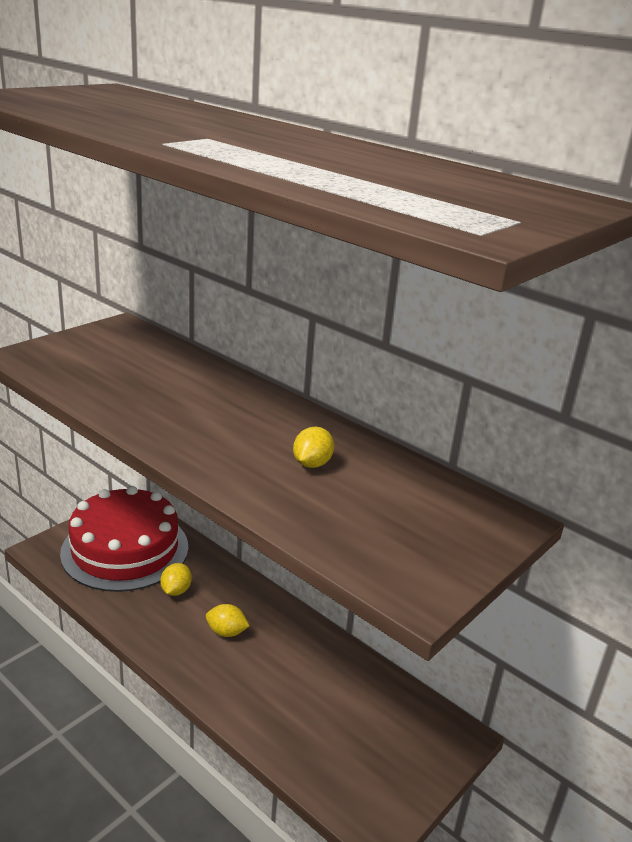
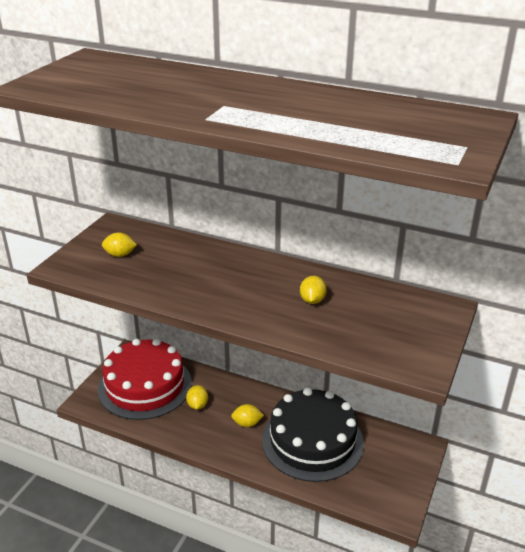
camera: 15 degrees left, 5 degrees up
(103, 357) = (120, 255): none -> yellow lemon
(302, 681) = (312, 441): none -> black cake

